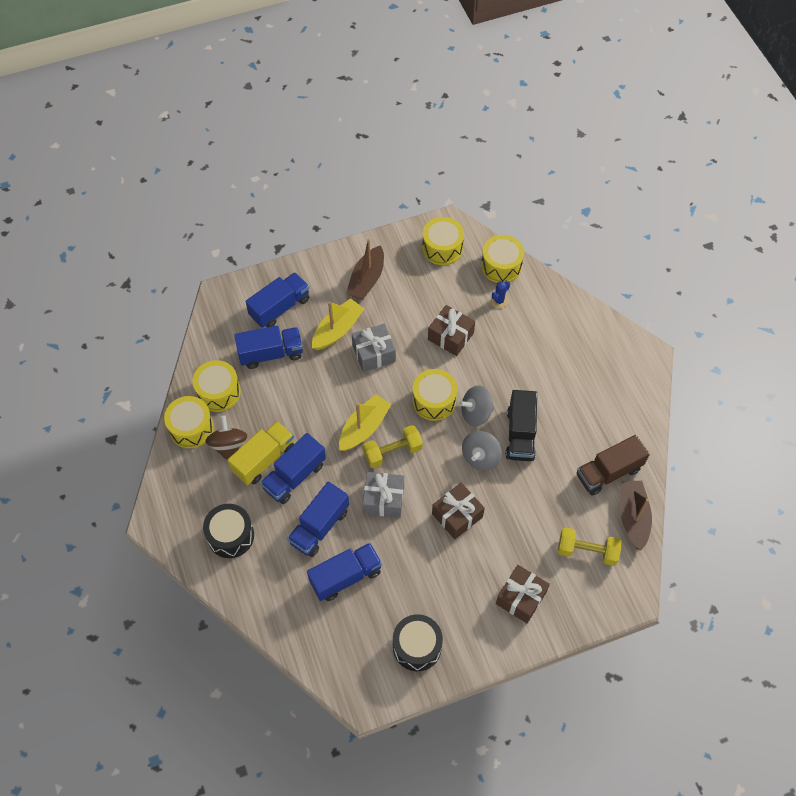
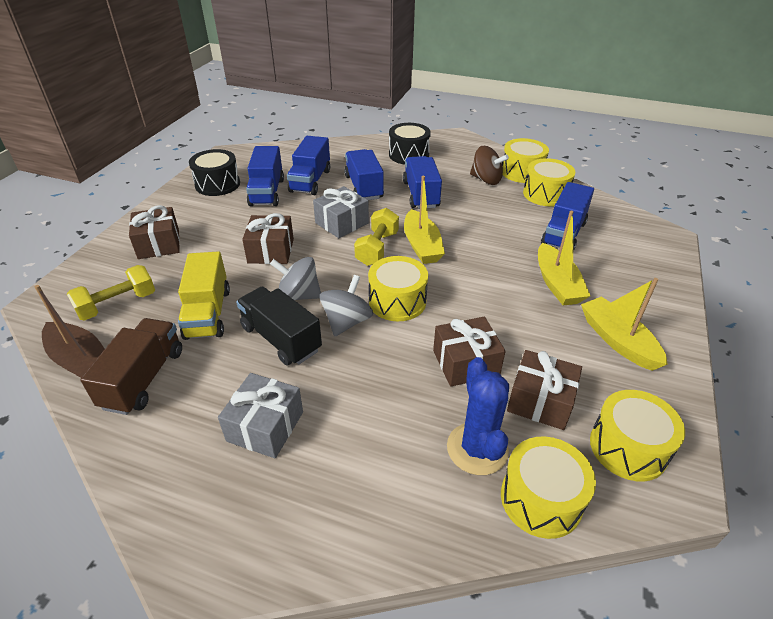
camera: 130 degrees right, 20 degrees down
(264, 459) = (454, 189): yellow truck -> yellow truck (208, 313)
(280, 307) = (621, 262): blue truck -> blue truck (267, 192)
(367, 279) = (618, 341): brown boat -> yellow boat
(374, 353) = (501, 292): grey gift -> grey gift (265, 426)
(446, 292) = (540, 401): none -> brown gift
(480, 457) = (298, 295): grey spinning top -> grey spinning top turned 60 degrees counterclockwise
(499, 301) = (477, 448): blue cactus -> blue cactus, size x1.90

